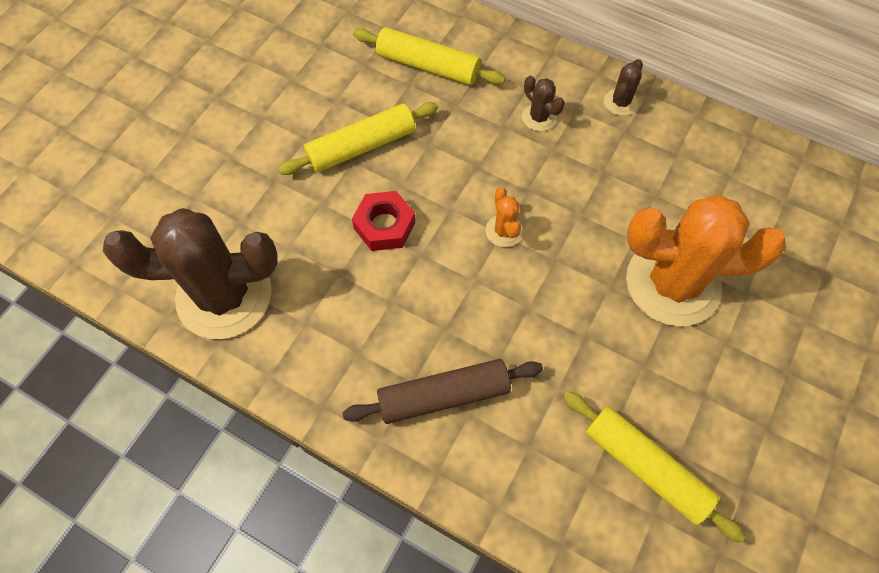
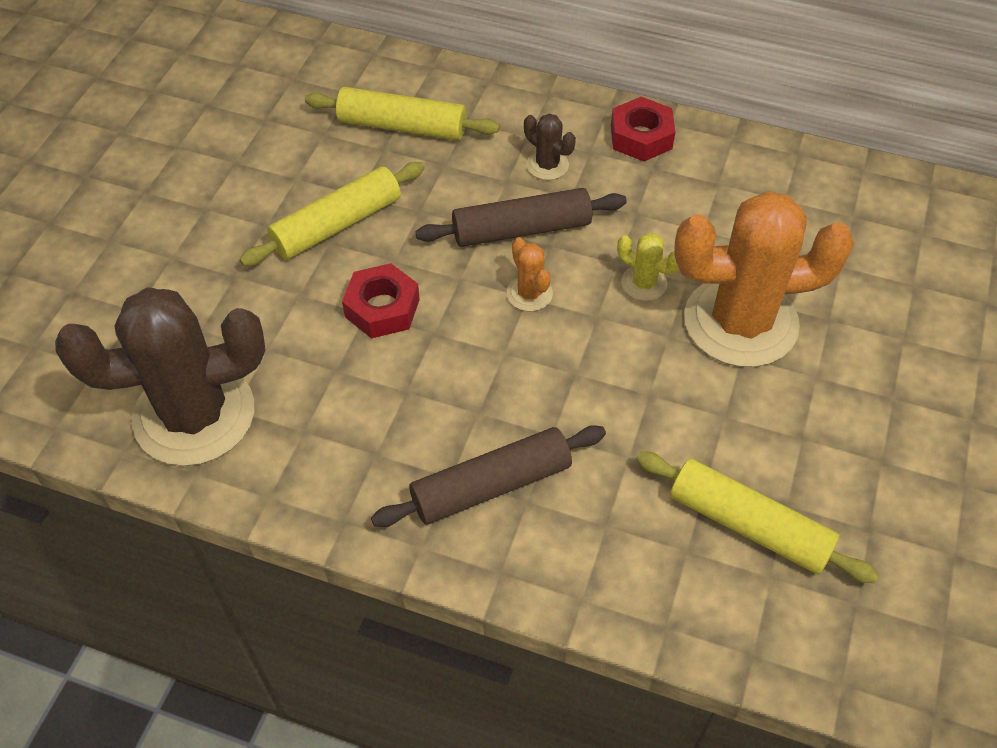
camera: 10 degrees left, 10 degrees down
(507, 172) = (521, 229): none -> brown rolling pin
(599, 236) = (644, 283): none -> yellow cactus
(620, 102) = (641, 137): brown cactus -> red nut

